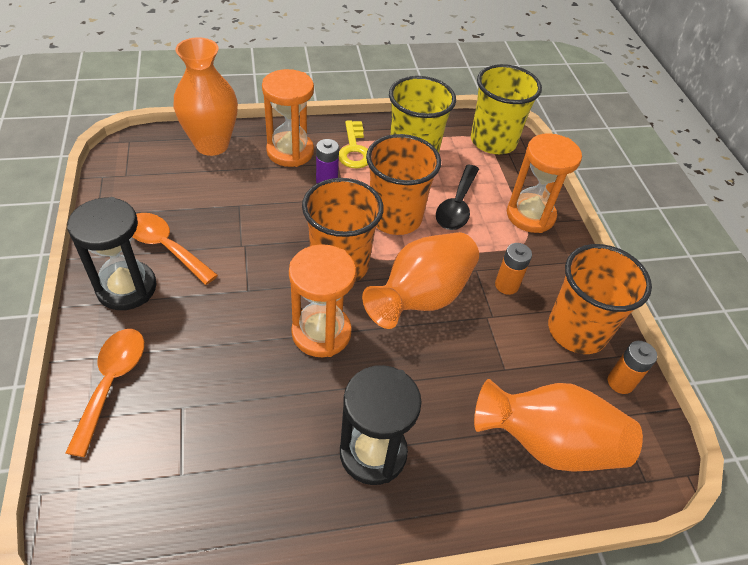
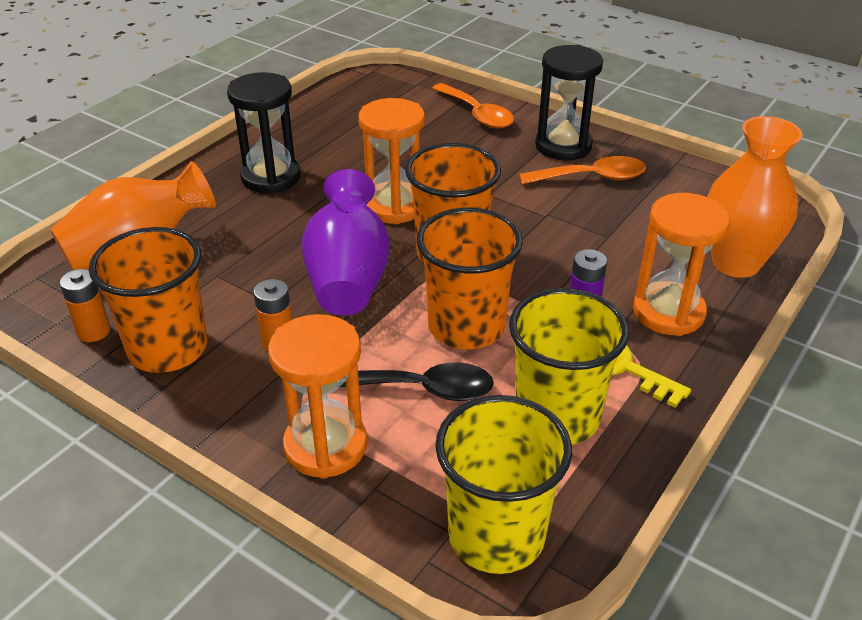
camera: 140 degrees right, 10 degrees down
(422, 297) = (348, 278): orange vase -> purple vase
(457, 206) = (422, 389): black spoon -> black spoon turned 120 degrees clockwise

